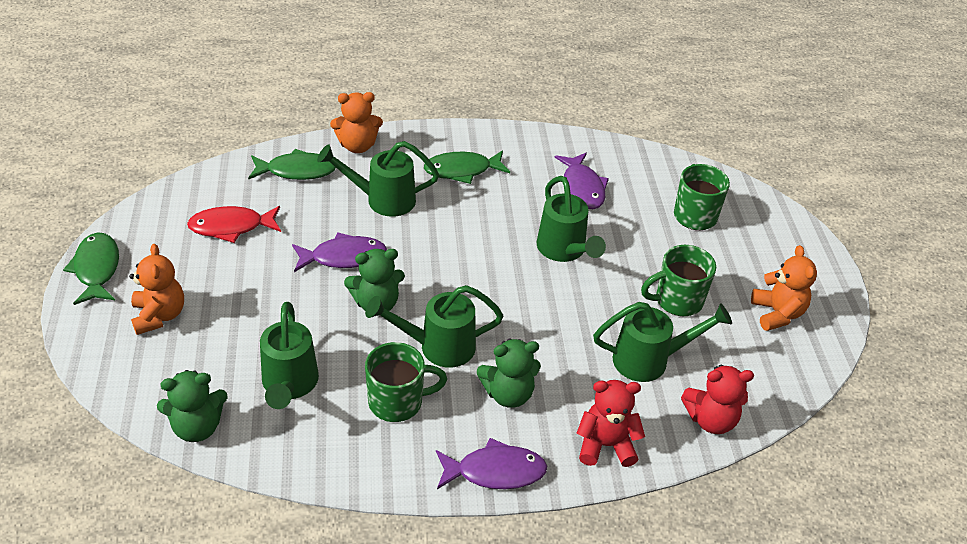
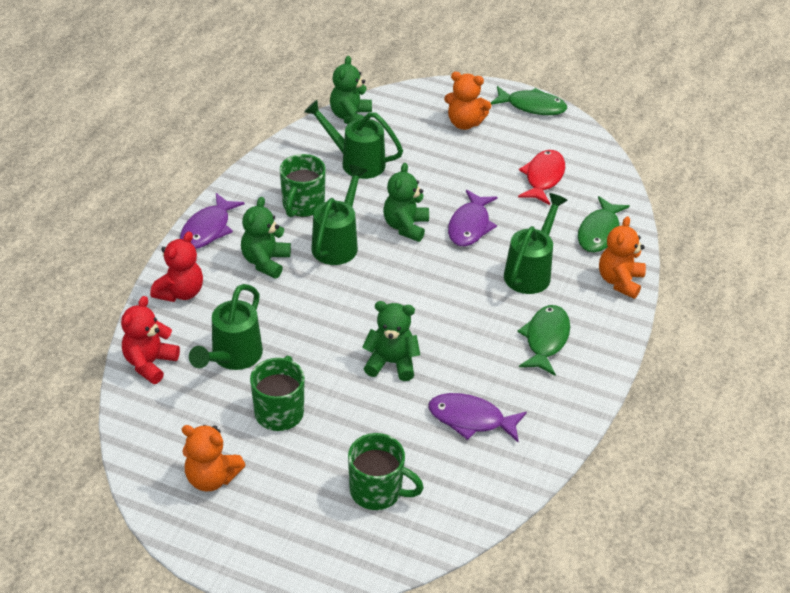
camera: 120 degrees right, 0 degrees up
(564, 251) = (391, 363): green watering can -> green teddy bear

